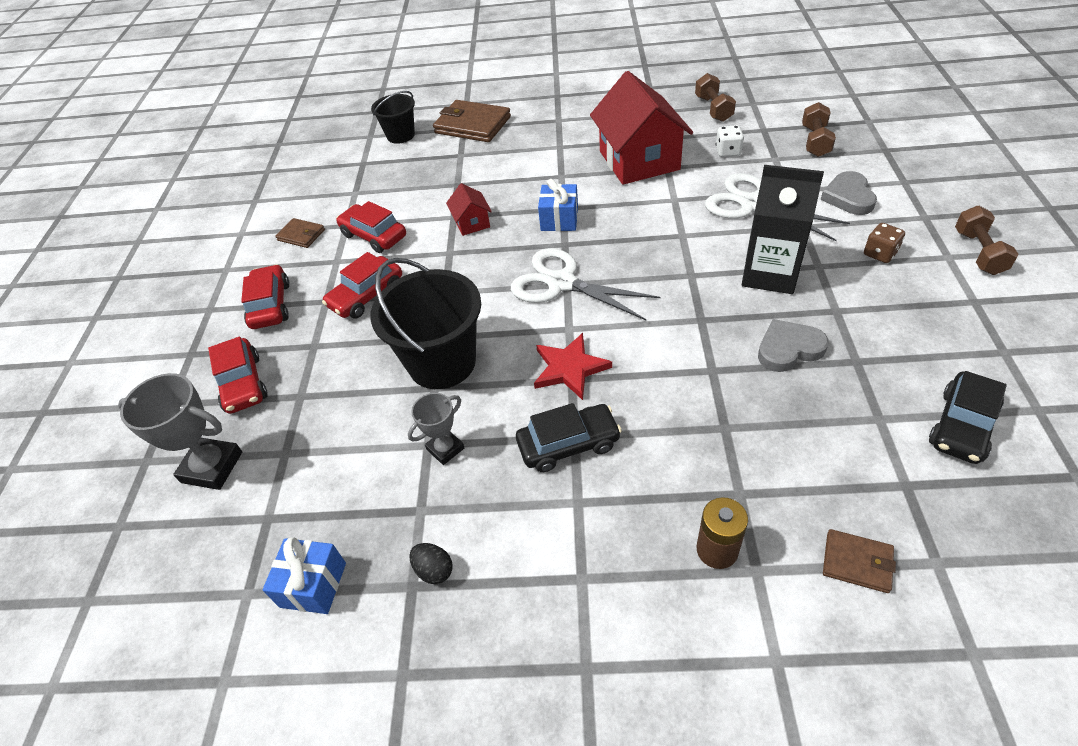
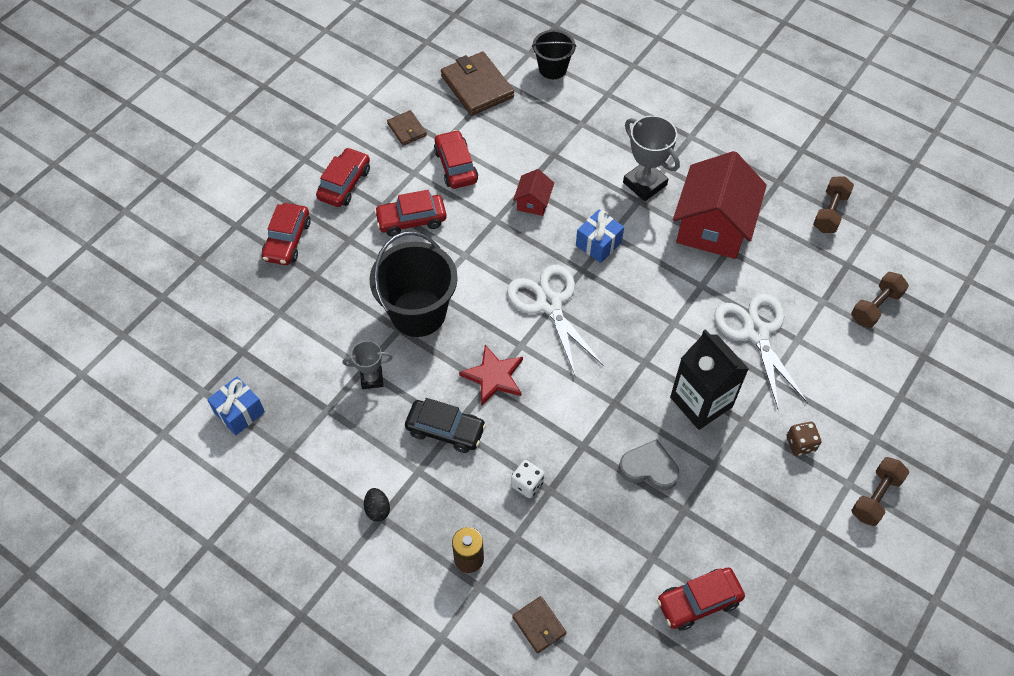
camera: 30 degrees right, 10 degrees up
(212, 467) = (233, 292): grey trophy -> grey trophy (645, 184)
(434, 570) = (307, 452): black egg -> black egg (377, 509)
(472, 125) = (617, 95): brown wallet -> brown wallet (477, 86)
(728, 151) = (792, 267): white dice -> white dice (527, 484)
(848, 197) = (837, 379): grey heart -> none
(962, 426) = (698, 601): black car -> red car

